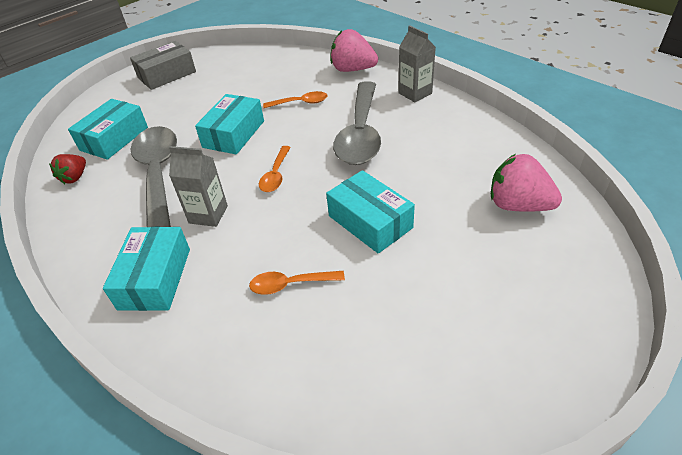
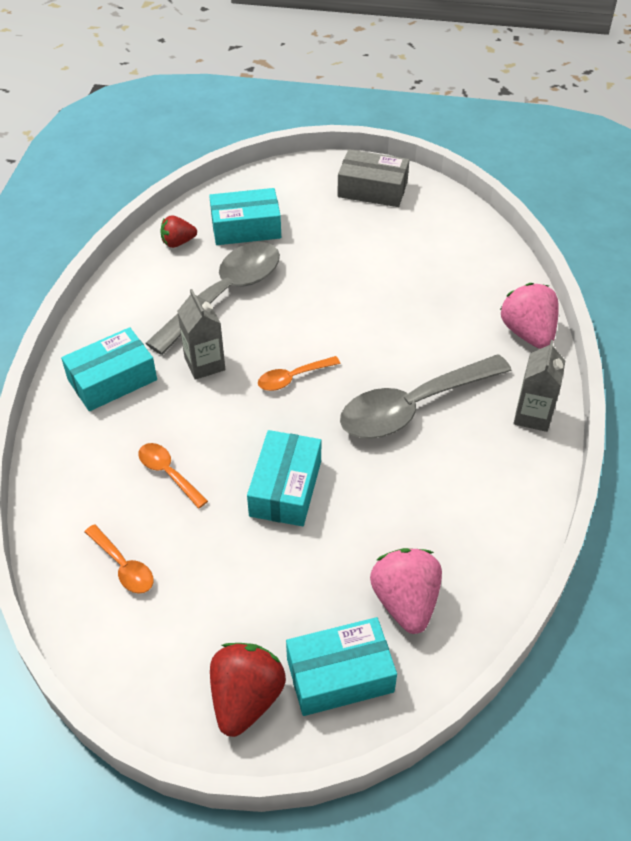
camera: 50 degrees right, 5 degrees up
(234, 134) = (325, 307): turquoise box -> turquoise box (340, 675)
(300, 103) = (422, 326): orange spoon -> orange spoon (123, 566)
(554, 334) = (246, 698): none -> red strawberry

